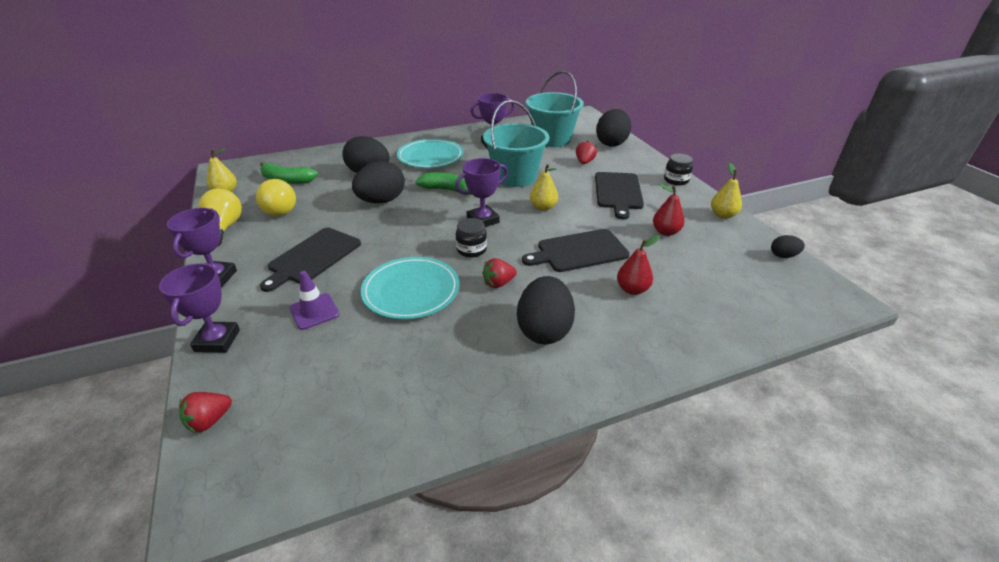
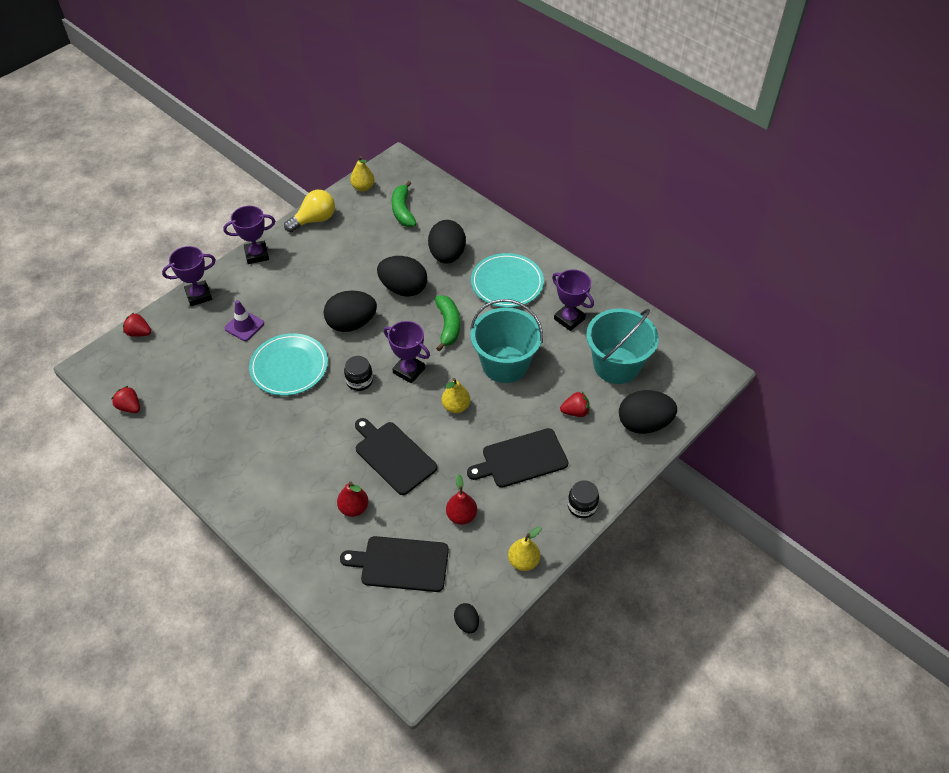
camera: 65 degrees right, 15 degrees up
(278, 210) = (355, 233): yellow light bulb -> none
(313, 257) = (303, 290): black cutting board -> black cutting board (401, 564)
(498, 283) = (321, 416): red strawberry -> red strawberry (130, 407)
(544, 330) = (278, 463): black egg -> black egg (351, 323)

